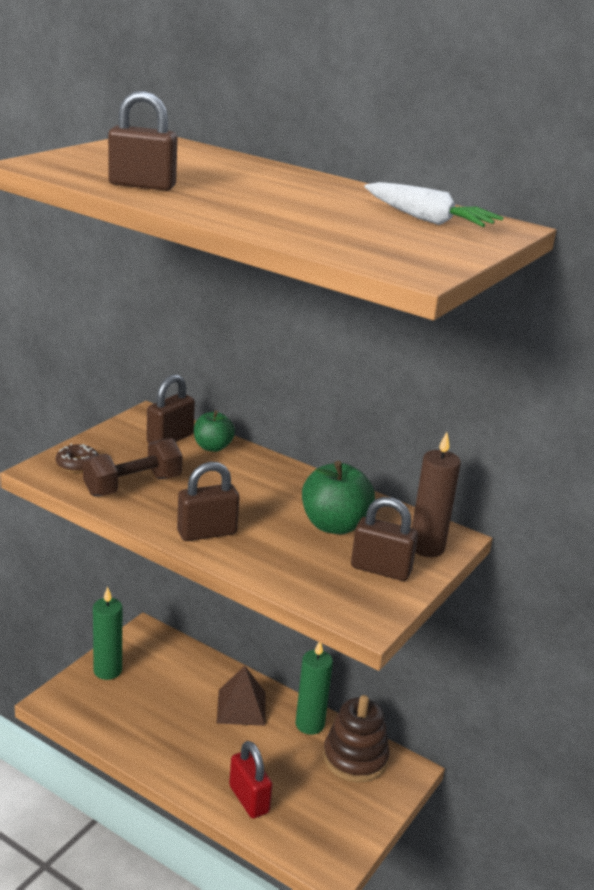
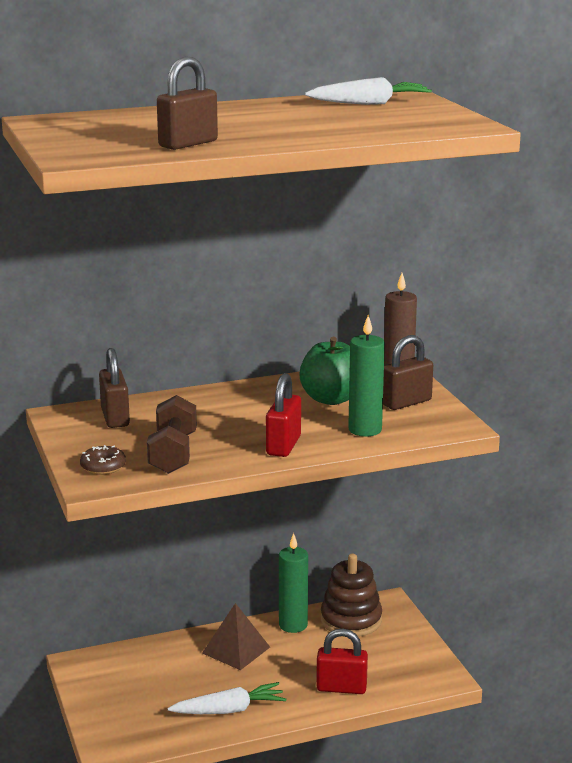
camera: 50 degrees left, 5 degrees down
(107, 671) = (105, 704): green candle -> green candle (365, 430)
(157, 743) = (229, 710): none -> white carrot
(207, 533) = (283, 446): brown padlock -> red padlock
(212, 447) = (154, 405): green apple -> none

